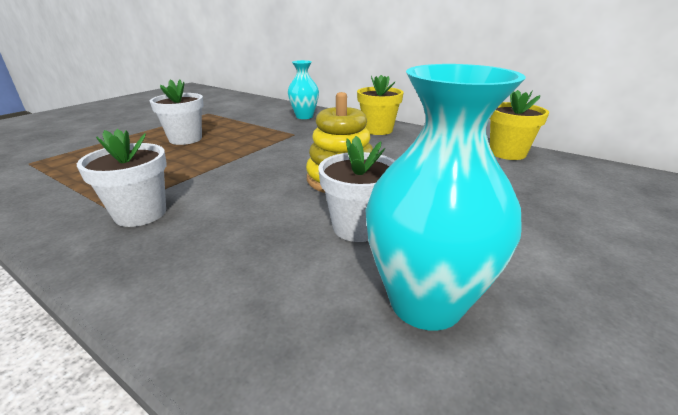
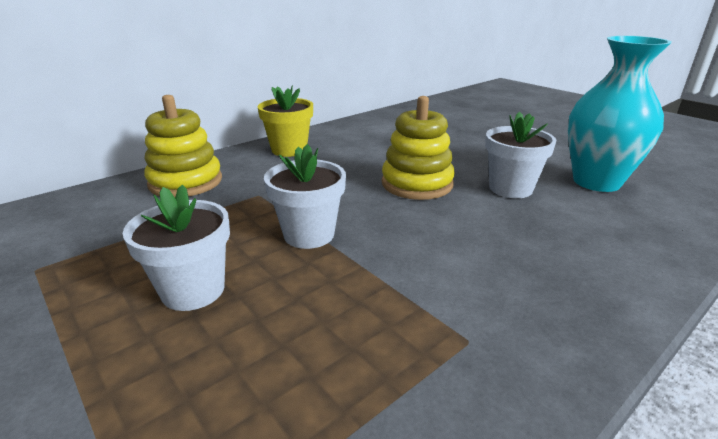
camera: 75 degrees left, 0 degrees up
(140, 214) = (483, 310): white flower pot -> white flower pot (309, 234)
(304, 116) = (186, 182): turquoise vase -> yellow stacking toy
(507, 153) = (387, 118): yellow flower pot -> none

